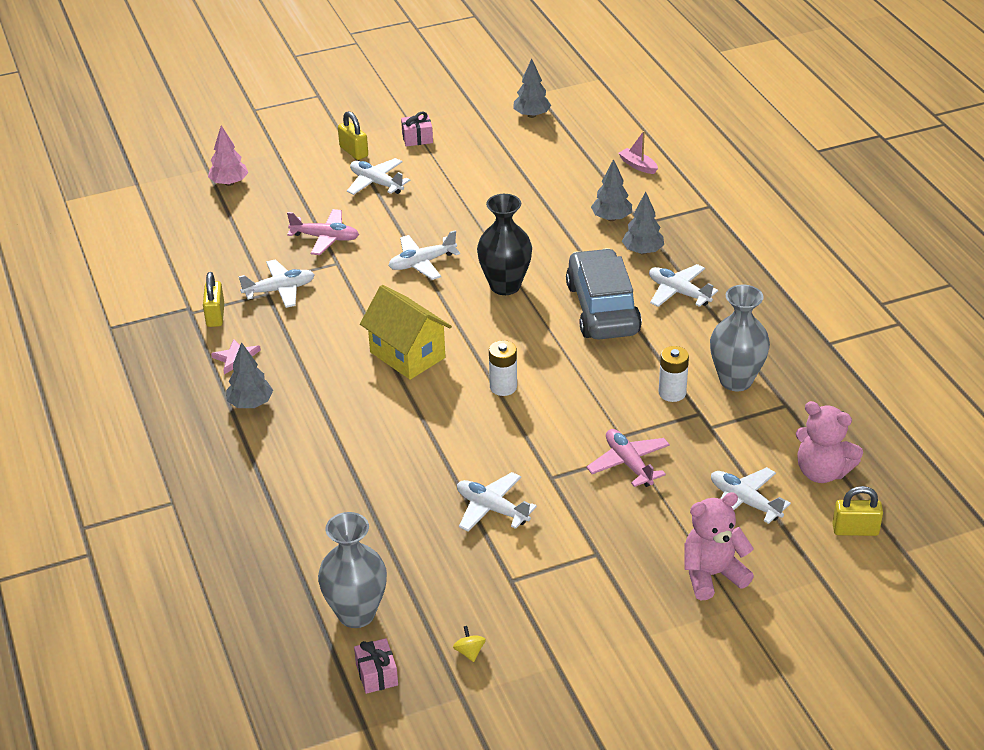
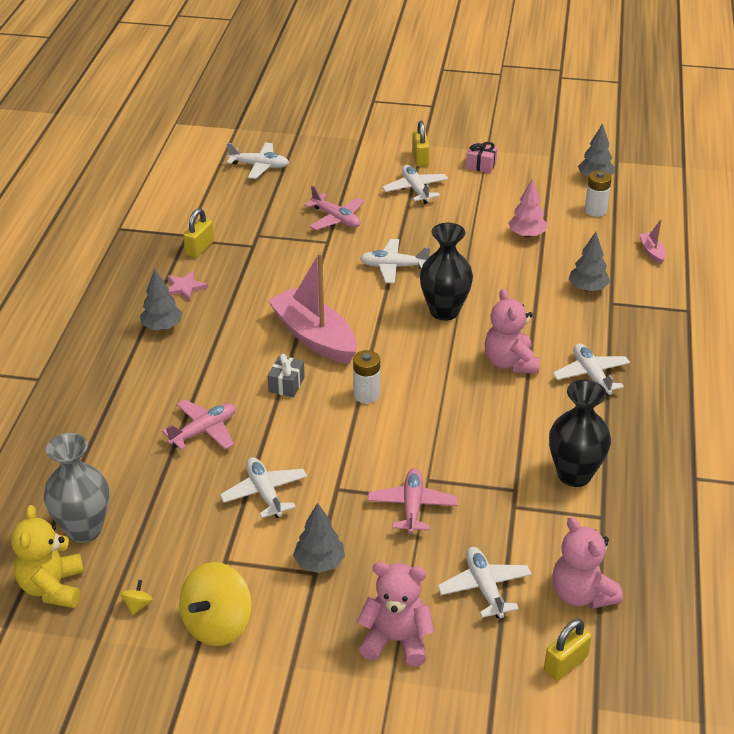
camera: 30 degrees right, 0 degrees up
(229, 183) = (303, 150): pink tree -> pink tree (526, 235)
(279, 290) = (264, 246): white plane -> white plane (259, 166)
(376, 674) = (53, 587): pink gift -> yellow teddy bear
(385, 480) = (204, 431): none -> pink plane
(407, 355) = (314, 337): yellow house -> pink boat
(422, 408) = (286, 384): none -> grey gift
(554, 633) = (217, 624): none -> yellow spinning top
(602, 309) = (510, 363): grey car -> pink teddy bear
(642, 251) = (590, 327): grey tree -> grey tree (319, 563)
(672, 393) = (506, 461): white battery -> white battery (595, 210)
(736, 380) = (574, 475): grey vase -> black vase
(855, 530) = (565, 663): yellow padlock -> yellow padlock turned 75 degrees counterclockwise

